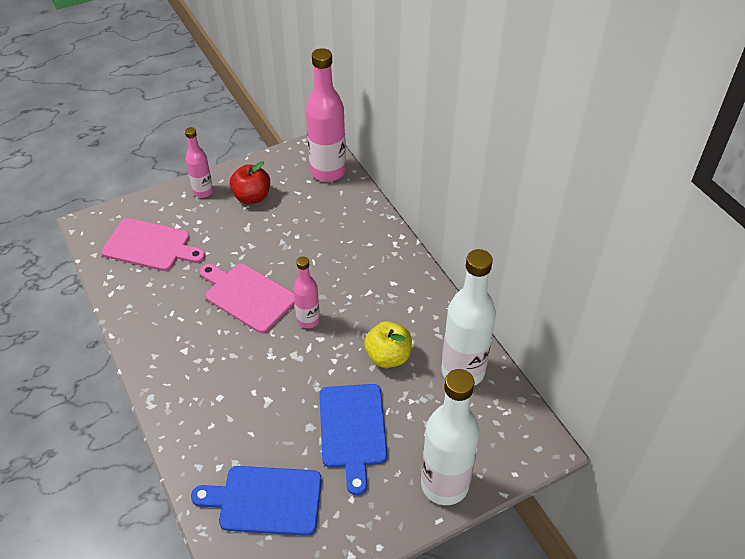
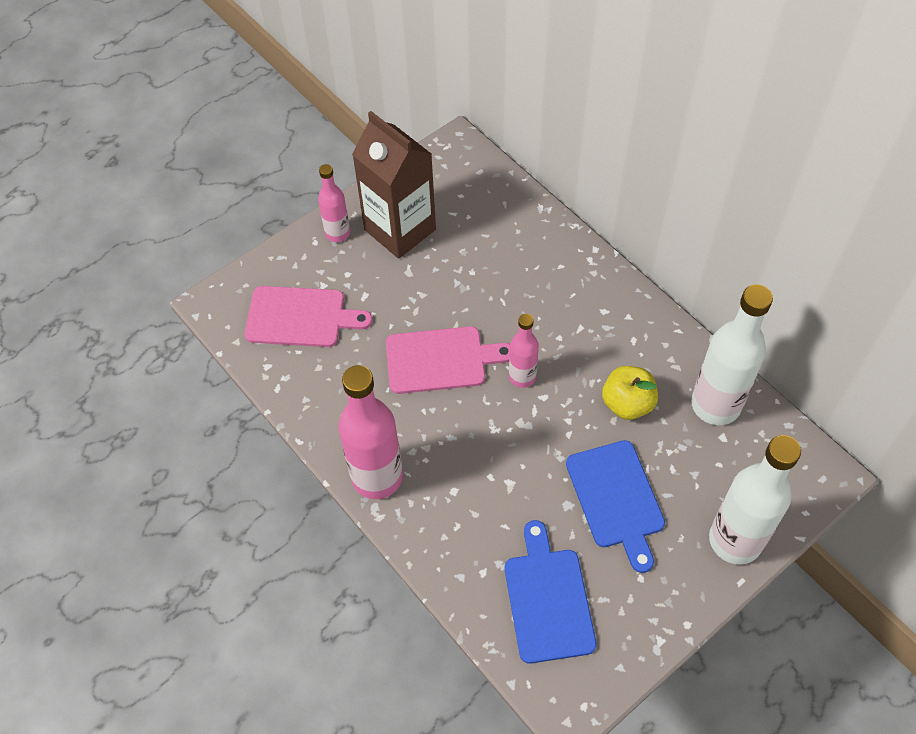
camera: 10 degrees left, 10 degrees up
(247, 296) = (441, 360): pink cutting board -> pink cutting board turned 150 degrees clockwise
(252, 197) = (400, 230): red apple -> brown carton
(265, 500) = (548, 599): blue cutting board -> blue cutting board turned 90 degrees clockwise
(328, 171) = (480, 178): pink bottle -> pink bottle (377, 477)

